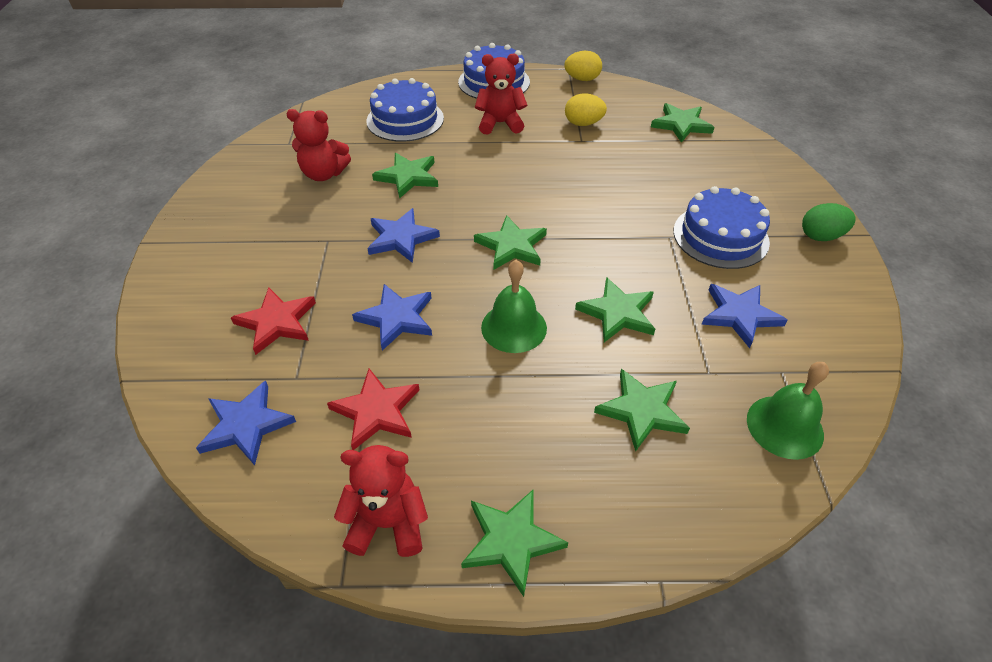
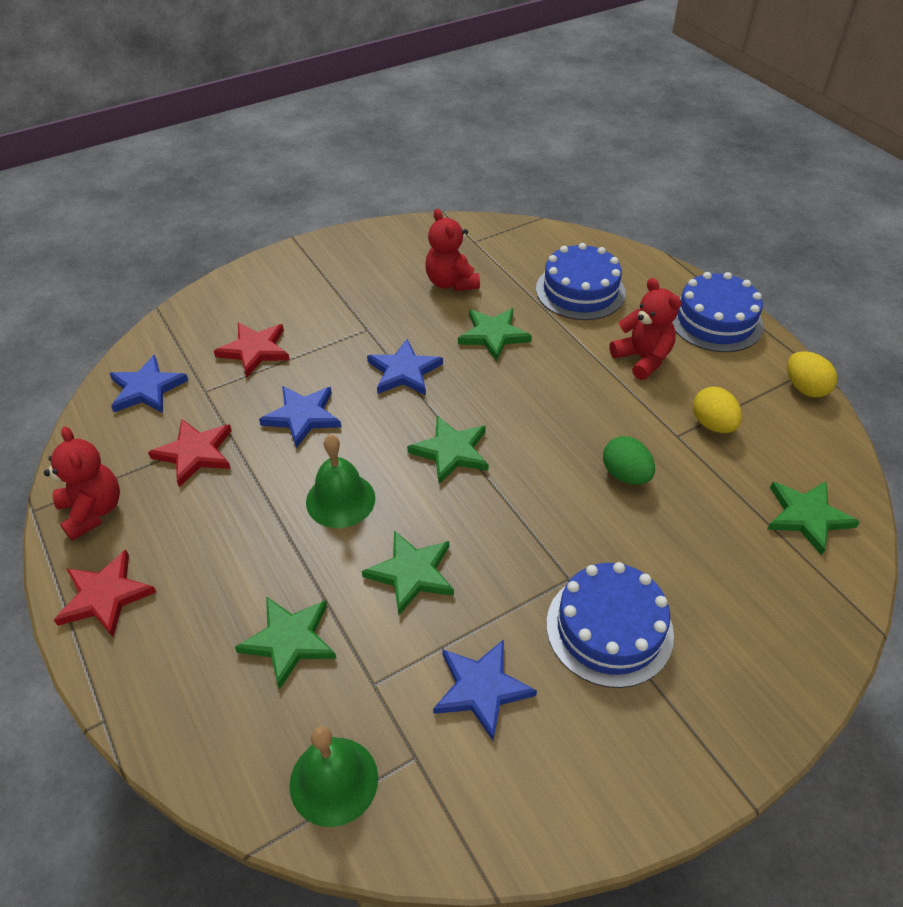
camera: 60 degrees right, 0 degrees up
(511, 541) = (105, 596): green star -> red star
(821, 236) = (699, 744): green egg -> green egg (625, 475)

